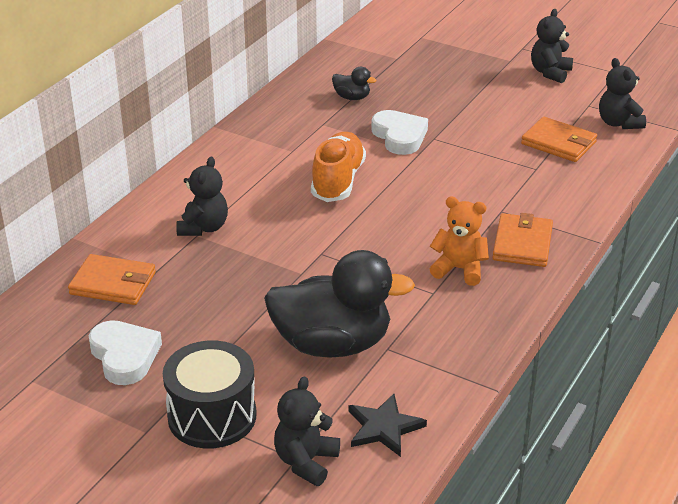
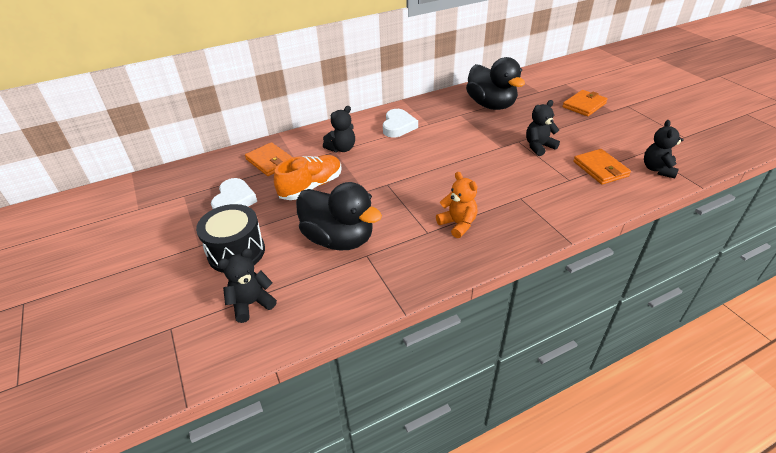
camera: 35 degrees right, 5 degrees up
(338, 181) = (437, 147): orange shoe -> orange shoe (311, 187)
(352, 97) = (491, 105): black duck -> black duck, size x2.34
(384, 427) = (314, 304): black star -> none
(399, 136) = (498, 134): white heart -> white heart (398, 126)
(522, 243) = (515, 224): orange wallet -> orange wallet (584, 105)
(550, 73) = (634, 125): black teddy bear -> black teddy bear (539, 146)

